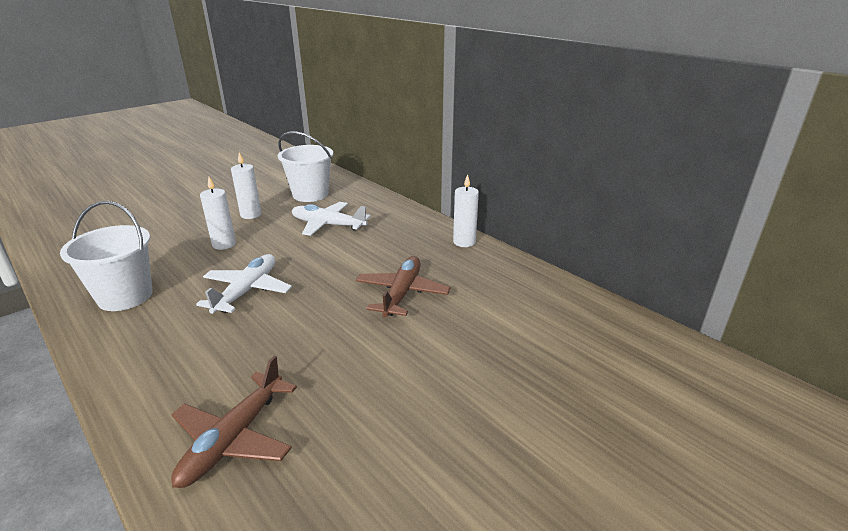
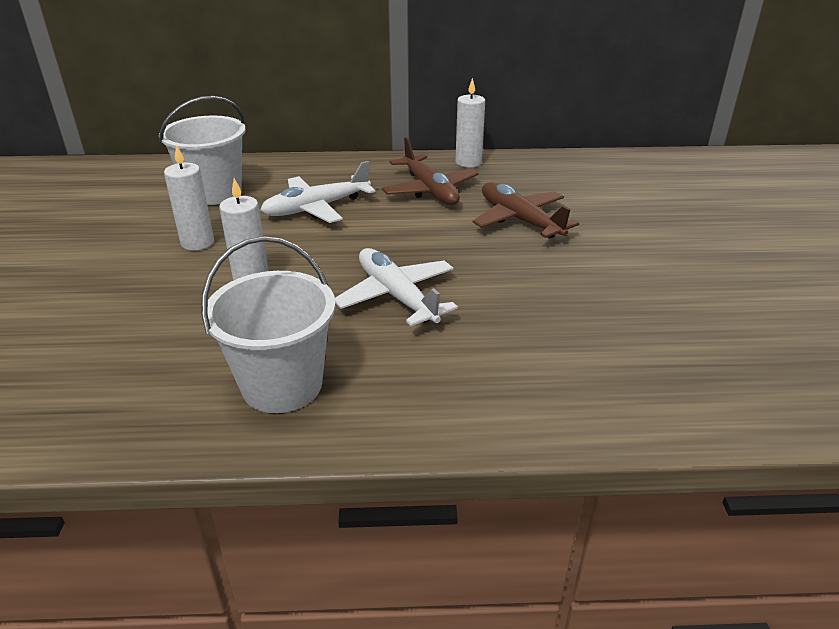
camera: 50 degrees left, 5 degrees up
(234, 438) = (662, 372): brown plane -> brown plane (430, 190)

